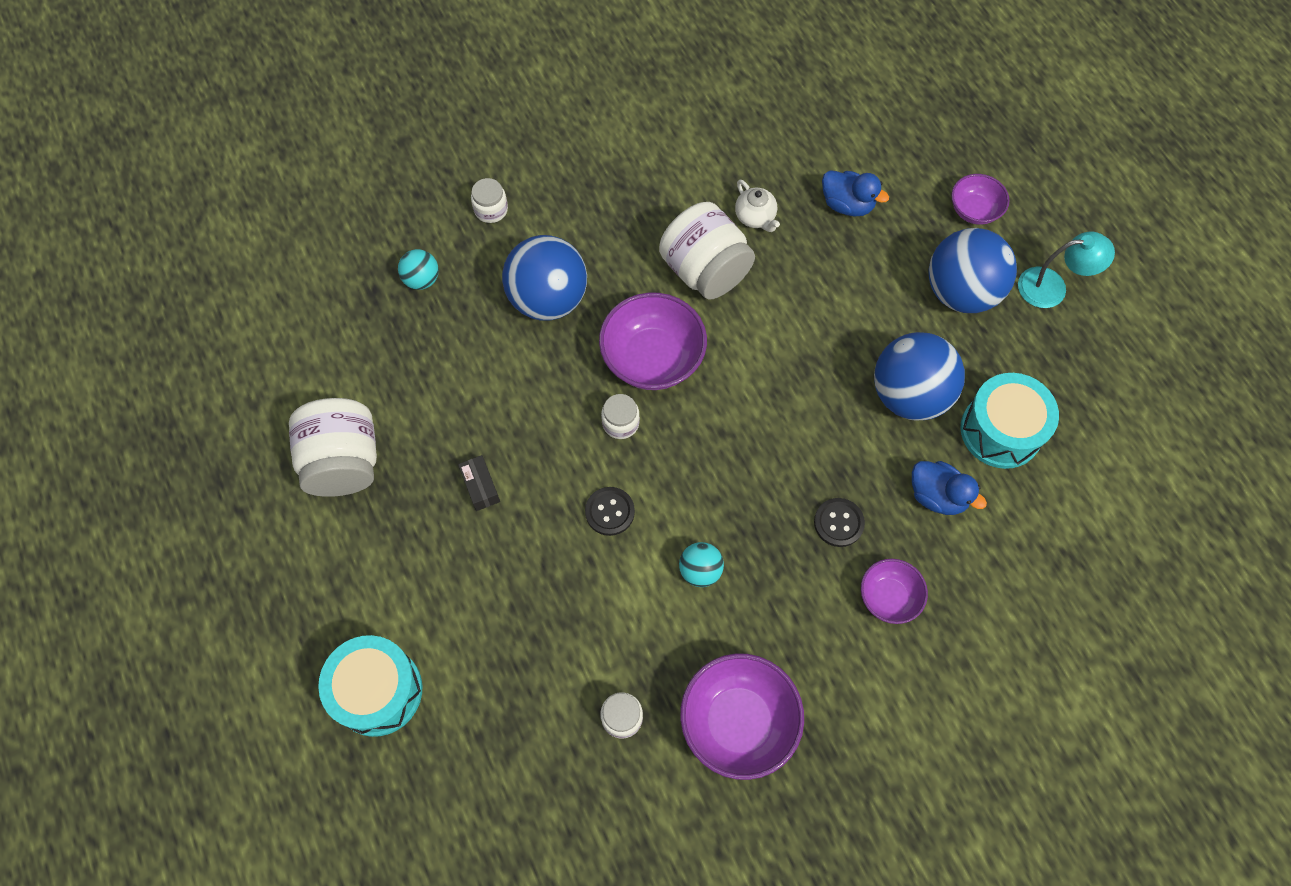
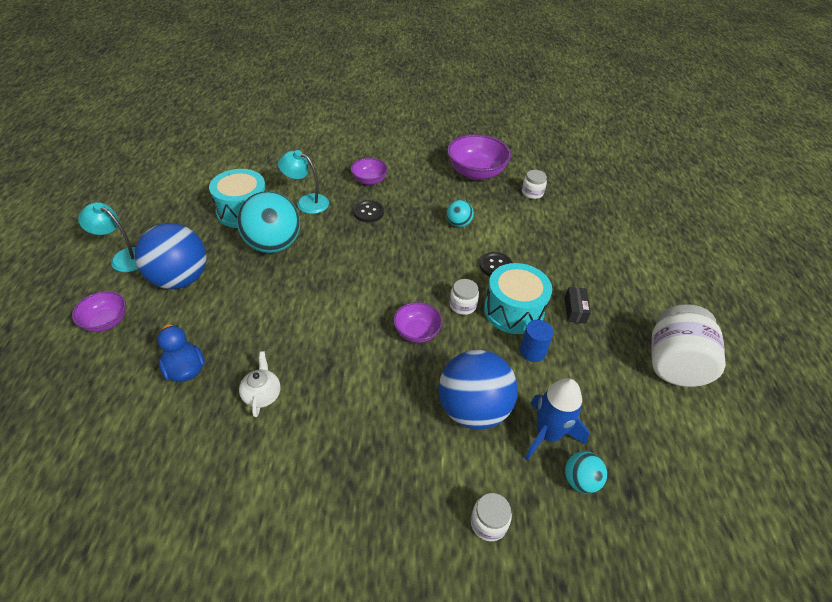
camera: 155 degrees left, 20 degrees down
(378, 691) = (664, 246): turquoise drum -> turquoise drum (513, 310)
(465, 309) = (547, 434): none -> blue rocket
(512, 398) = (532, 351): none -> blue cylinder
(652, 358) = (417, 332): purple bowl -> purple bowl, size x0.57
(705, 270) = (335, 373): white jar -> none
(909, 395) = (273, 245): blue ball -> turquoise ball
(937, 496) = (306, 202): blue duck -> turquoise lamp

